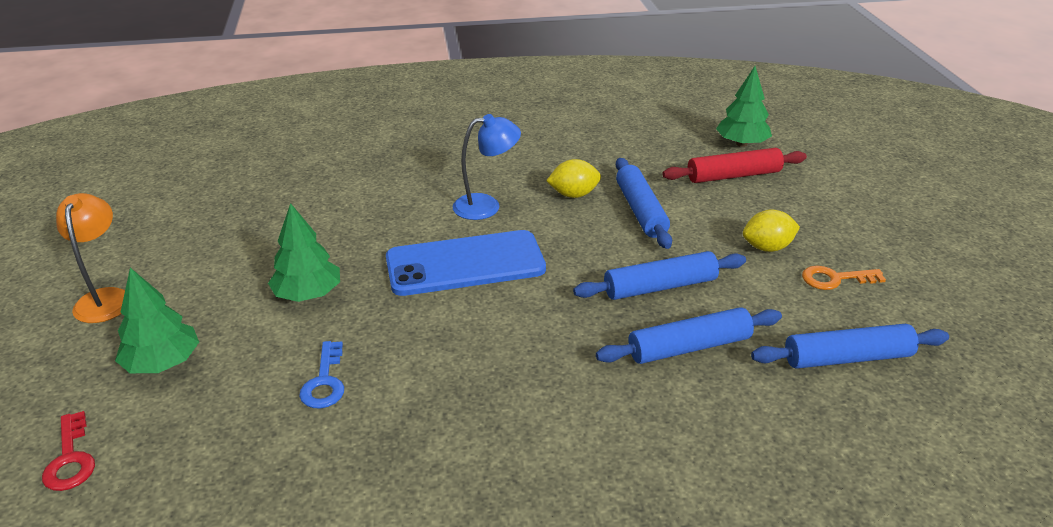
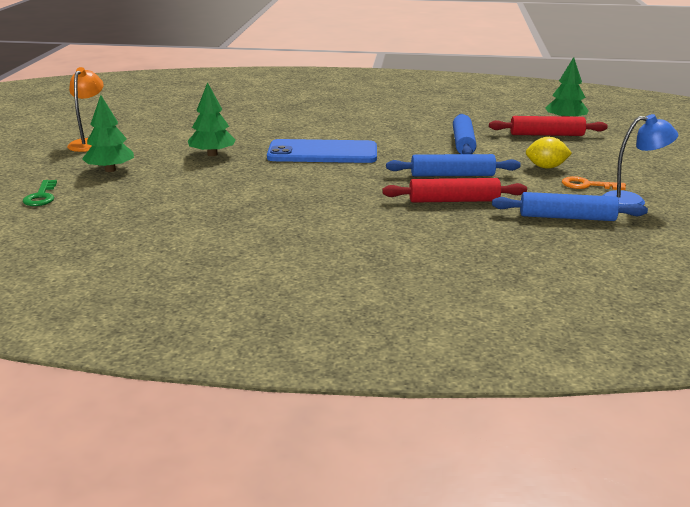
camera: 15 degrees right, 10 degrees down
(70, 459) = (41, 196): red key -> green key
(325, 381) = (203, 187): blue key -> none
(486, 206) = (353, 131): blue lamp -> blue lamp (632, 201)
(573, 194) = (419, 132): yellow lemon -> none
(689, 347) = (454, 201): blue rolling pin -> red rolling pin

